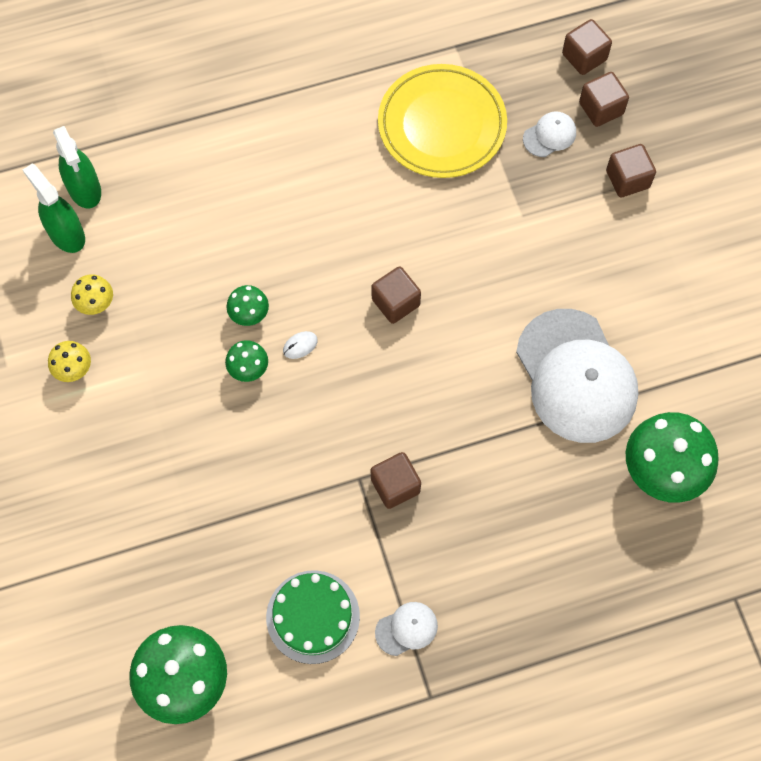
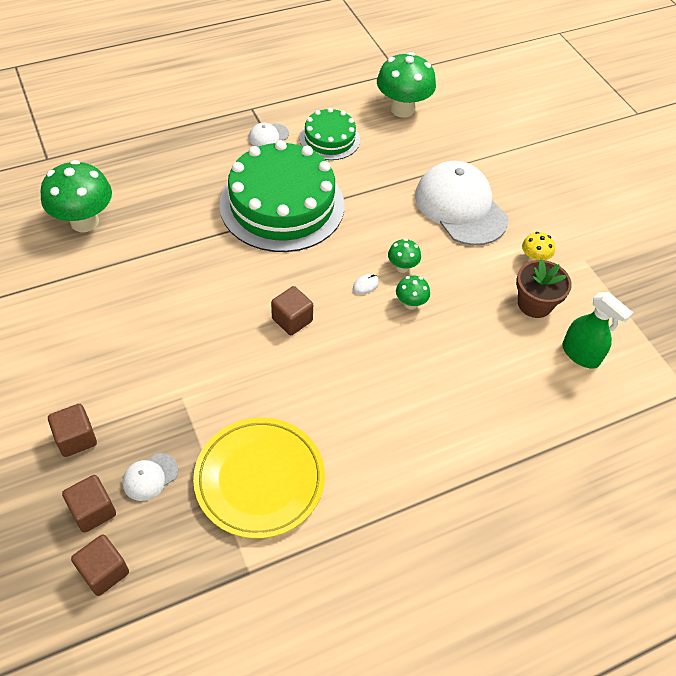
camera: 170 degrees right, 15 degrees down
(84, 189) = (580, 392): green spray bottle -> none
(96, 304) = (534, 304): yellow mushroom -> brown flower pot
(395, 486) = (282, 205): brown cube -> green cake
(576, 376) = (143, 277): white cap -> white cap (460, 207)

